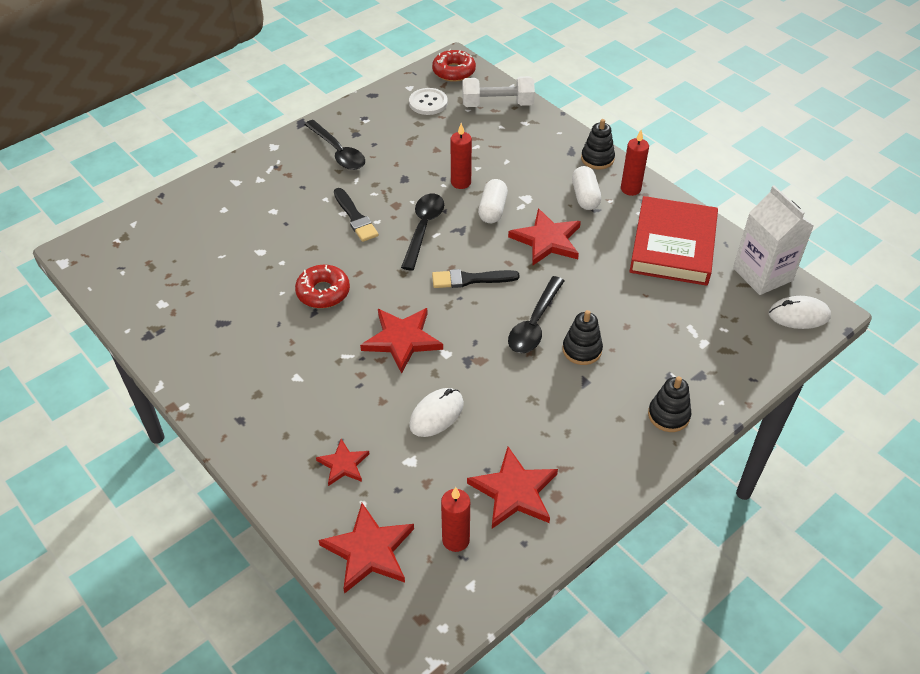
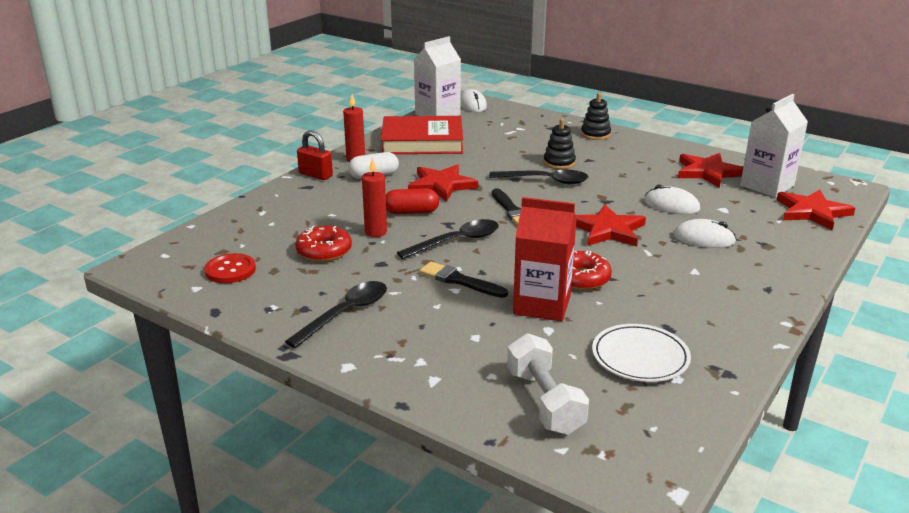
camera: 105 degrees left, 20 degrees down
(197, 292) = (640, 357): none -> white plate
(295, 256) = (542, 305): none -> red carton
(343, 464) = (756, 233): red star -> none
(352, 411) = (704, 239): none -> white mouse
(355, 217) = (459, 281): black brush -> black brush turned 105 degrees counterclockwise
(423, 228) = (456, 241): black spoon -> black spoon turned 150 degrees clockwise
(428, 103) = (230, 270): white button -> red button
(454, 71) = (160, 263): red donut -> red donut (324, 251)
(456, 540) = (767, 185): red candle -> white carton
(492, 210) = (411, 212): white capsule -> red capsule
(497, 104) = (229, 229): white dumbbell -> white dumbbell (544, 401)
(597, 159) = (316, 175): black stacking toy -> red padlock

